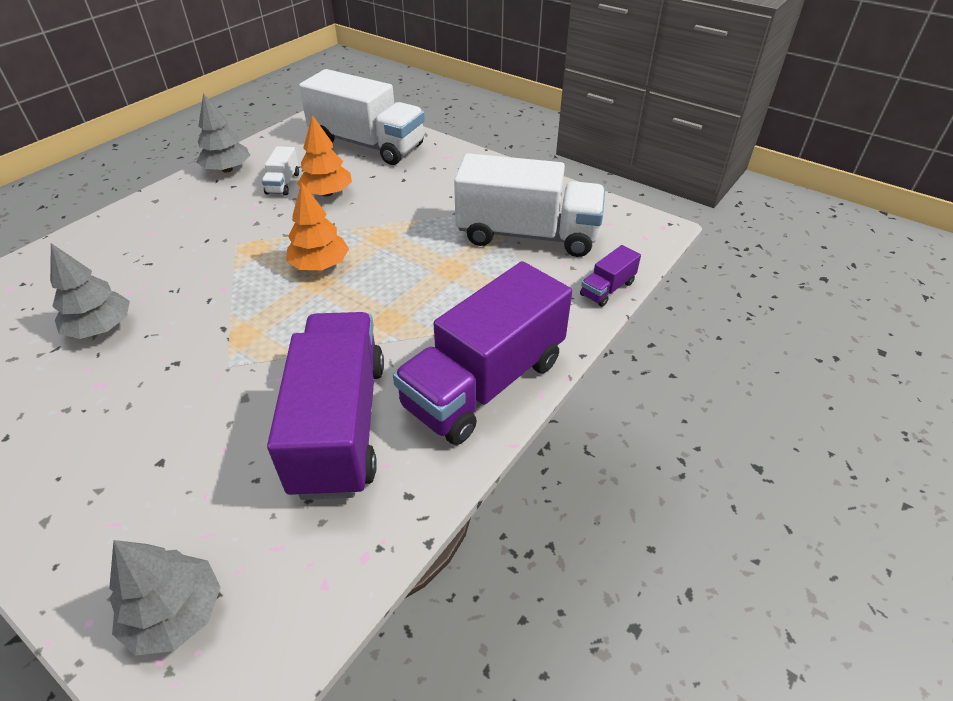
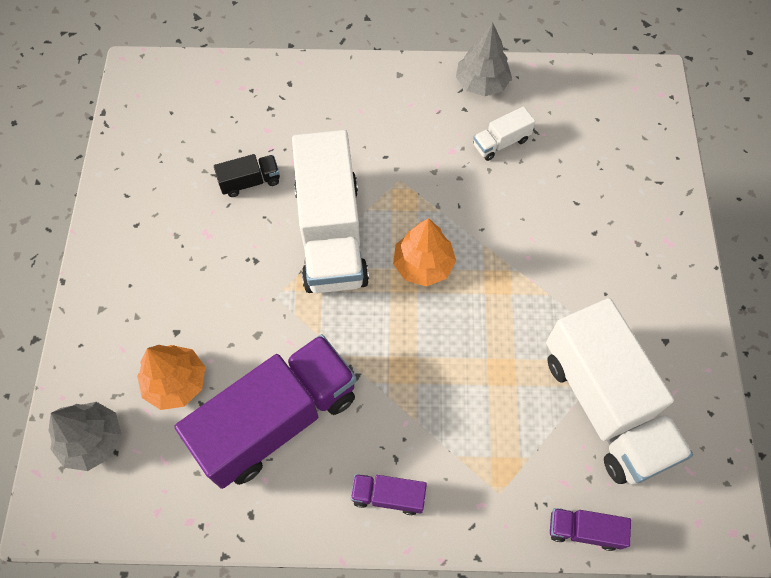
camera: 55 degrees right, 20 degrees up
(101, 328) = (250, 182): grey tree -> black truck
(327, 193) = (518, 189): orange tree -> orange tree (176, 382)
(367, 145) = (621, 157): white truck -> white truck (331, 234)
(484, 383) = (388, 496): purple truck -> purple truck, size x0.42

